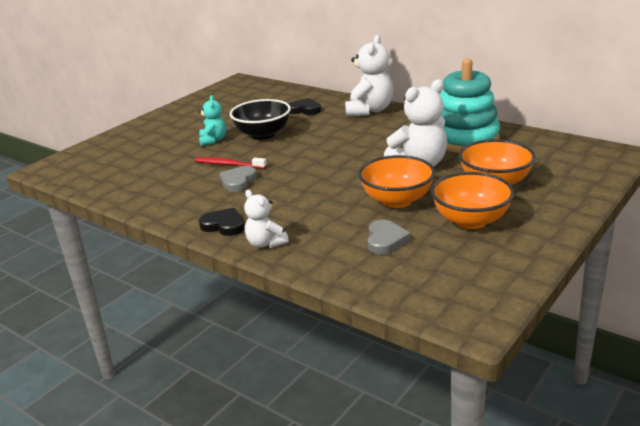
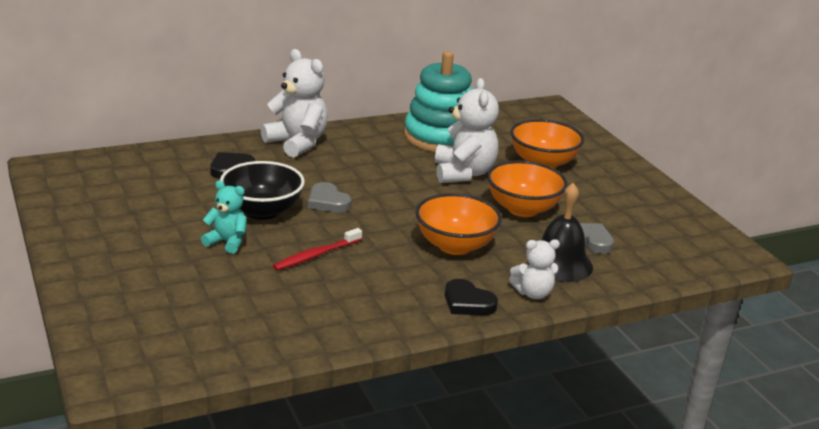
camera: 65 degrees left, 0 degrees up
(224, 225) = (468, 302): black heart -> black heart turned 105 degrees counterclockwise
(238, 181) = (371, 264): grey heart -> grey heart (327, 202)
(327, 240) = (559, 263): none -> black bell
(471, 221) = (595, 197): orange bowl -> orange bowl (455, 246)

